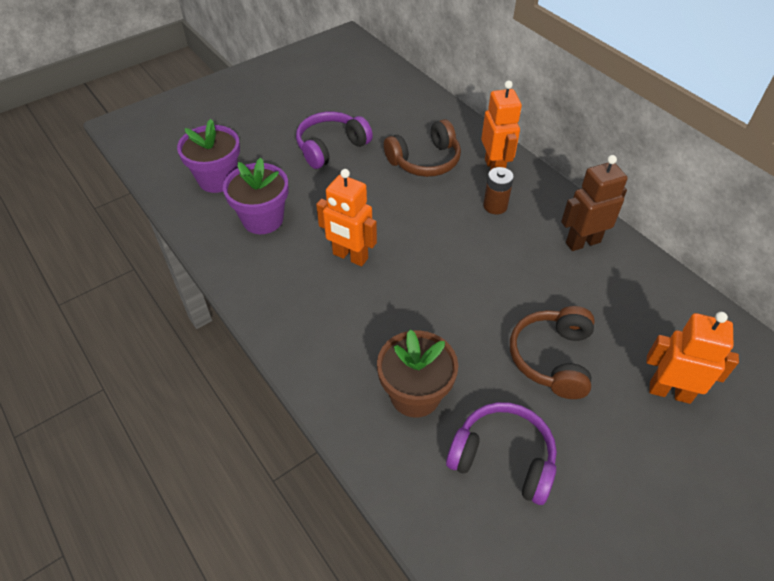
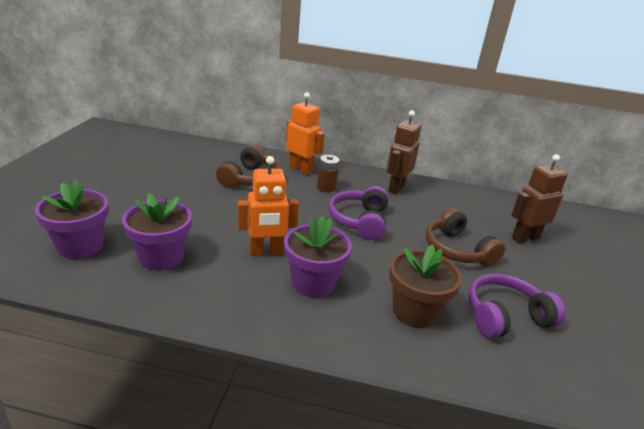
camera: 45 degrees left, 20 degrees down
(331, 147) = (167, 192): purple headphones -> purple headphones (359, 221)
(356, 311) = (313, 283): none -> purple flower pot
(670, 391) = (525, 238): orange robot -> brown robot

